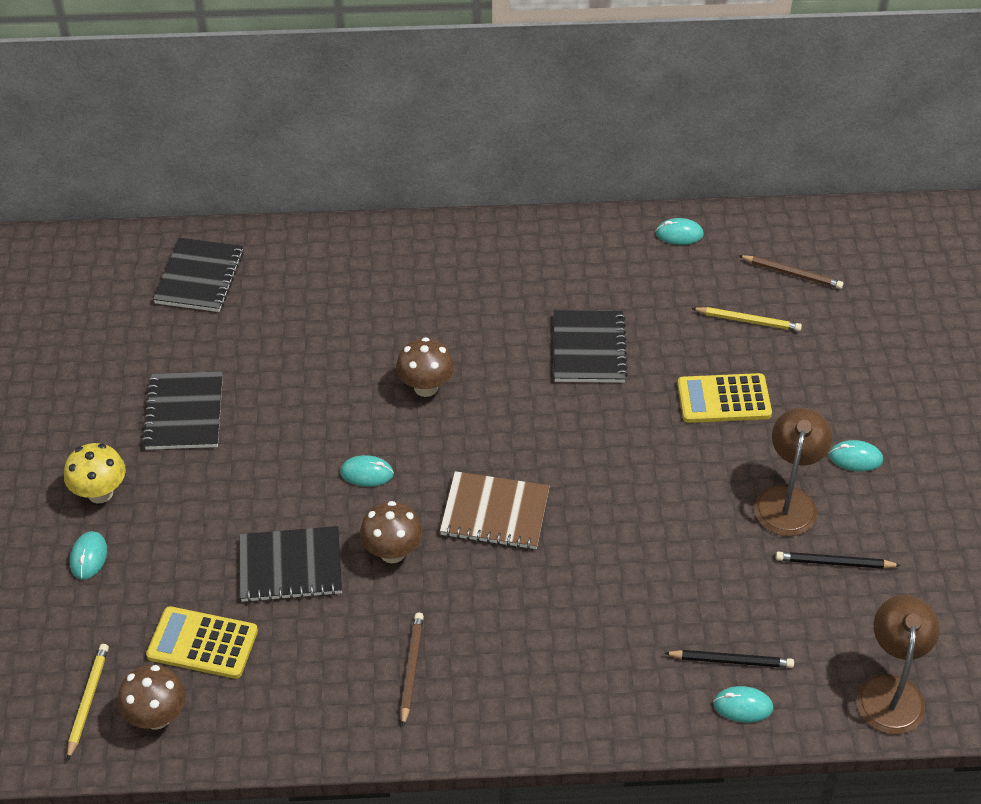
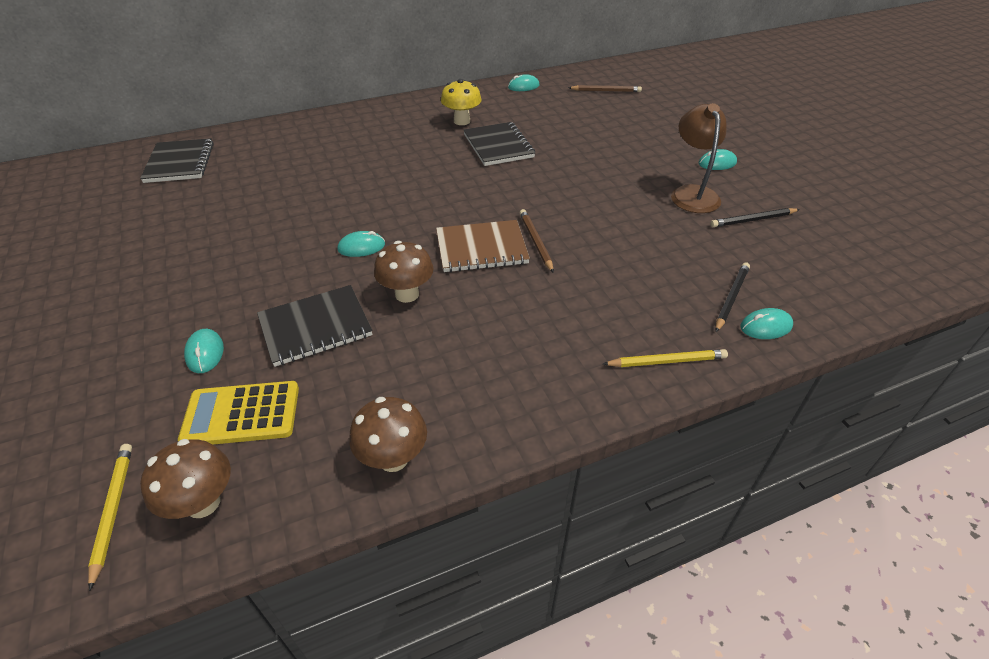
camera: 20 degrees left, 5 degrees down
(88, 557) = (100, 370): turquoise mouse -> turquoise mouse (205, 353)
(100, 493) = (107, 316): yellow mushroom -> yellow mushroom (462, 121)
(184, 413) = (183, 243): black notebook -> none
(411, 669) = (465, 378): brown pencil -> brown pencil (535, 242)
(426, 387) = (388, 188): brown mushroom -> brown mushroom (393, 458)
(723, 399) = (608, 152): yellow calculator -> none
(731, 661) = (731, 298): black pencil -> black pencil turned 45 degrees counterclockwise
(748, 321) = (595, 115): yellow pencil -> yellow pencil (666, 361)
(890, 691) = (862, 286): brown lamp -> none

